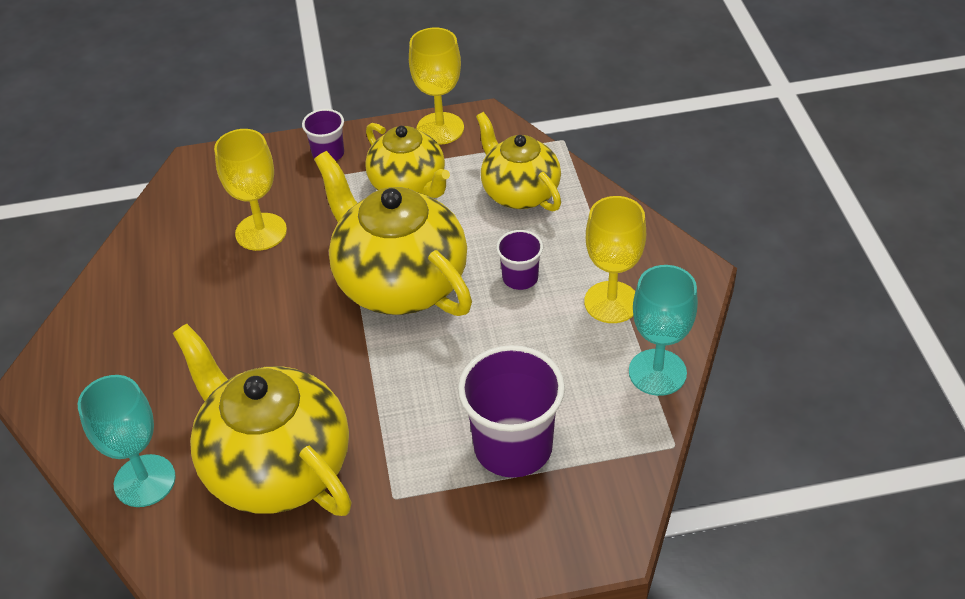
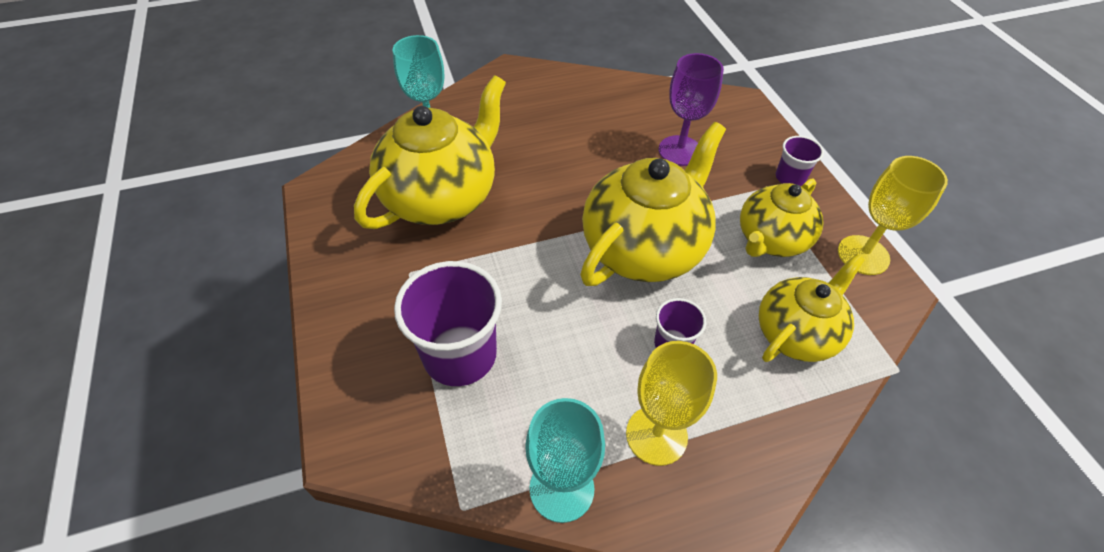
camera: 80 degrees right, 5 degrees up
(261, 232) = (680, 151): yellow goblet -> purple goblet

